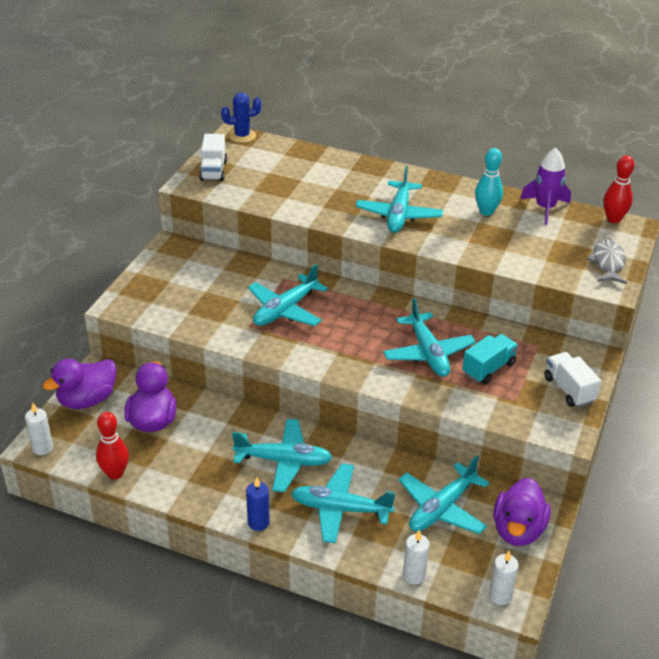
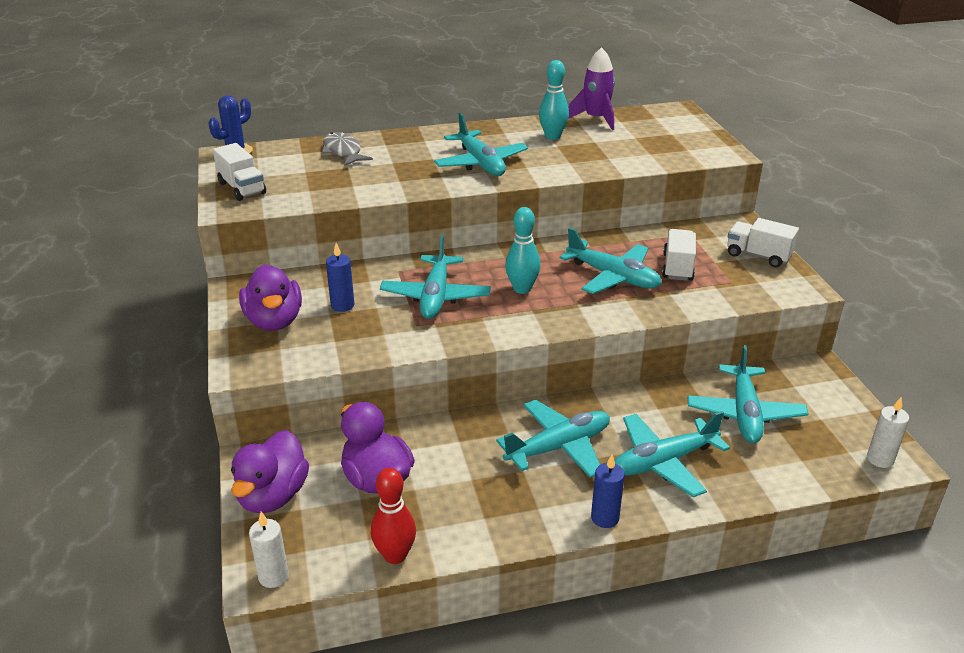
camera: 35 degrees left, 5 degrees down
(219, 289) = (342, 305): none -> blue candle
(350, 331) = (522, 289): none -> turquoise bowling pin
(414, 575) = (796, 483): white candle -> none
(488, 368) = (677, 267): turquoise truck -> white truck
(518, 530) = (822, 398): purple duck -> purple duck (274, 321)
(607, 263) = (698, 139): grey fish -> grey fish (343, 152)
(613, 219) = (657, 109): red bowling pin -> none

